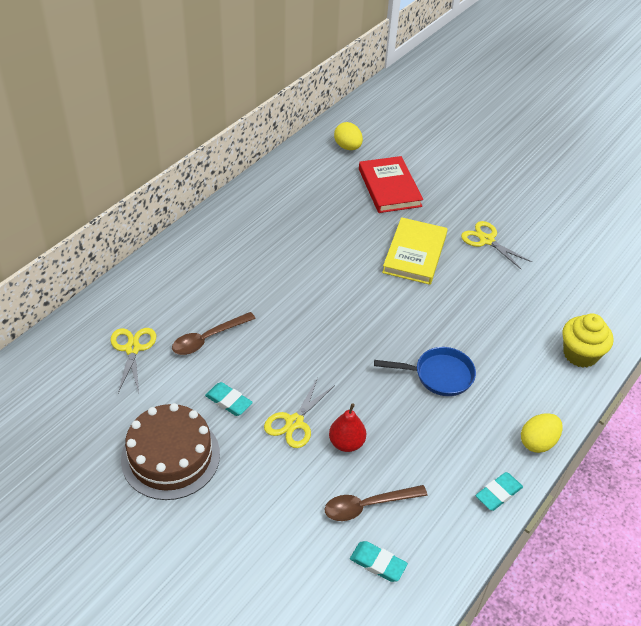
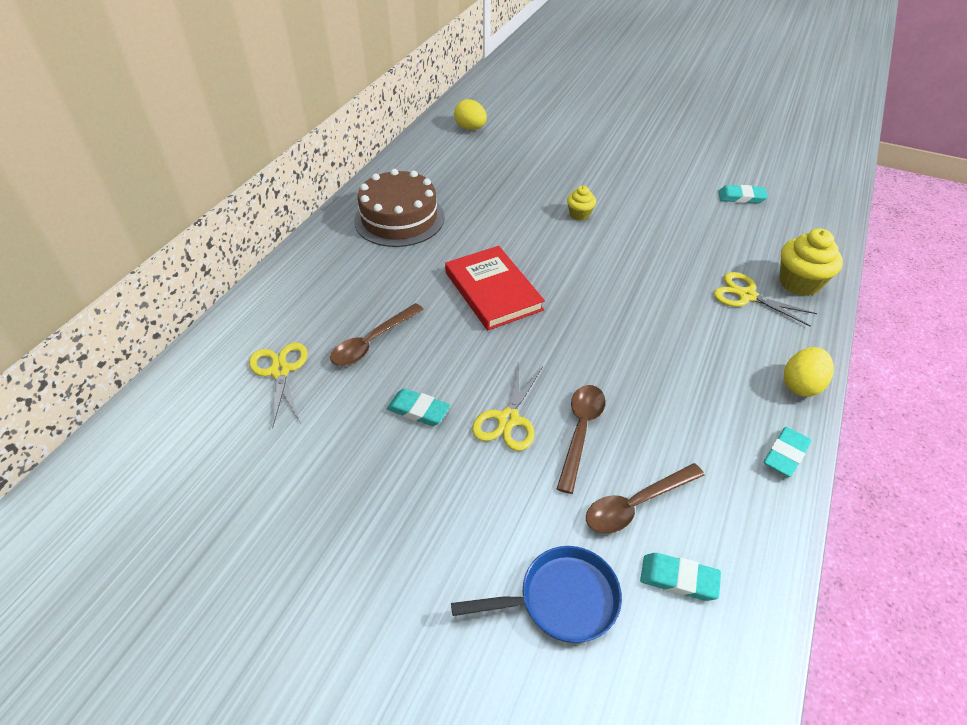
camera: 10 degrees left, 0 degrees up
(170, 456) = (361, 495): brown cake -> brown cake (399, 219)
(346, 443) = (580, 431): red pear -> brown spoon
(389, 187) = (528, 157): red book -> red book (492, 291)
(415, 254) = (579, 214): yellow book -> yellow cupcake
(439, 375) = (657, 333): blue pan -> blue pan (561, 600)
(486, 240) = (649, 190): yellow scissors -> yellow scissors (747, 296)
(567, 262) = (741, 197): none -> turquoise eraser

